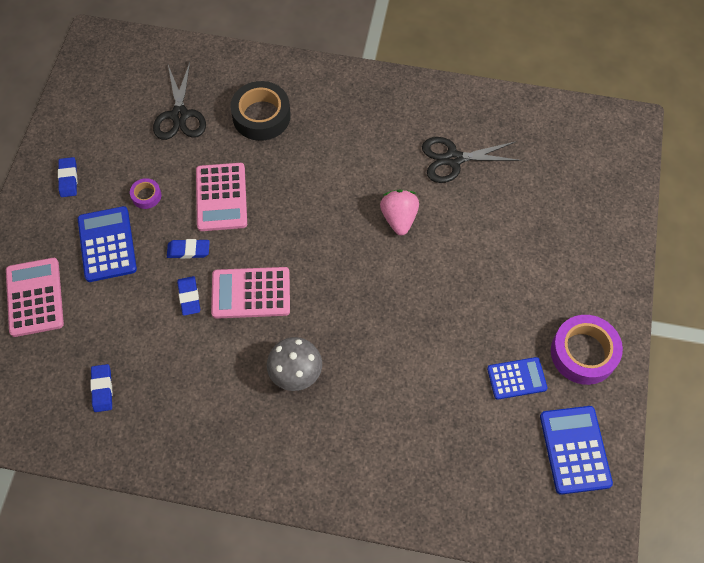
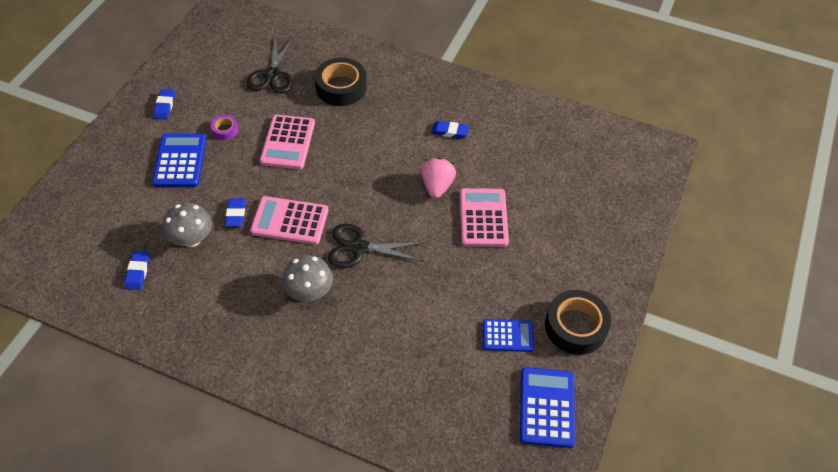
camera: 10 degrees right, 10 degrees down
(35, 297) = (106, 190): pink calculator -> pink calculator (483, 218)
(149, 338) = (192, 239): none -> grey mushroom
(188, 250) = (247, 178): blue eraser -> blue eraser (450, 131)
(453, 159) = (498, 149): black scissors -> black scissors (359, 248)
(583, 353) = (575, 327): purple tape -> black tape

